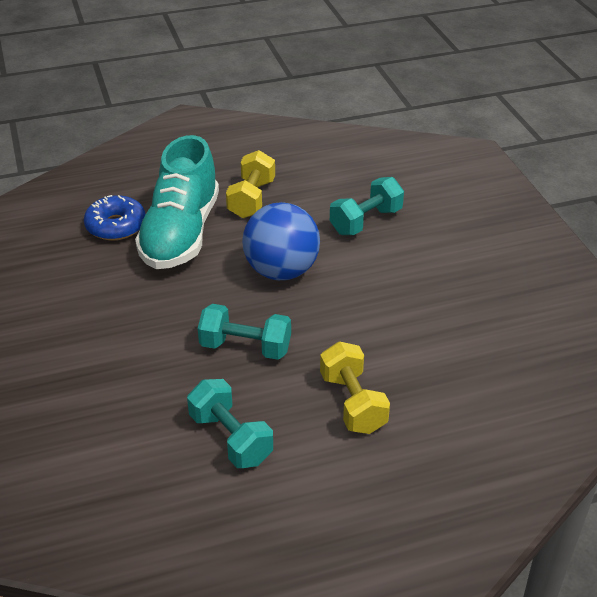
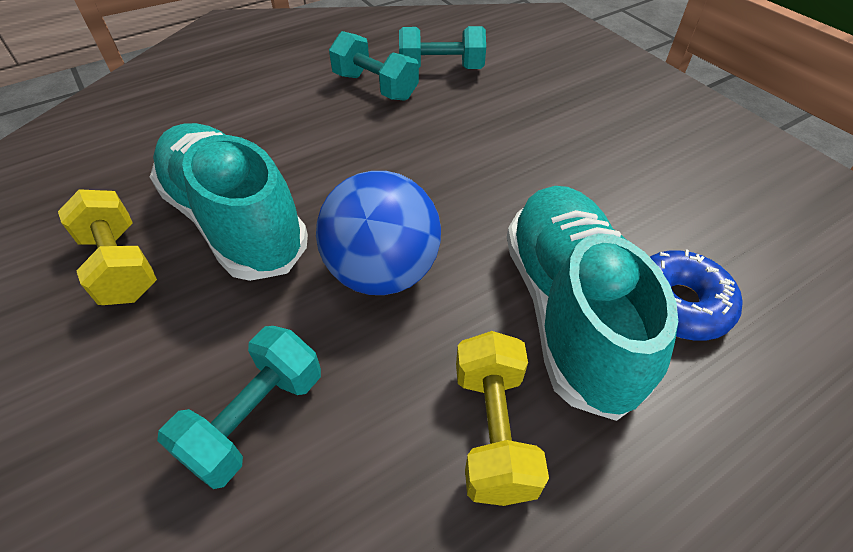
camera: 165 degrees right, 10 degrees up
(245, 347) = (393, 161): turquoise dumbbell -> turquoise dumbbell (441, 69)
(353, 403) = (265, 129): yellow dumbbell -> yellow dumbbell (121, 265)
(379, 321) = (234, 221): none -> turquoise shoe

